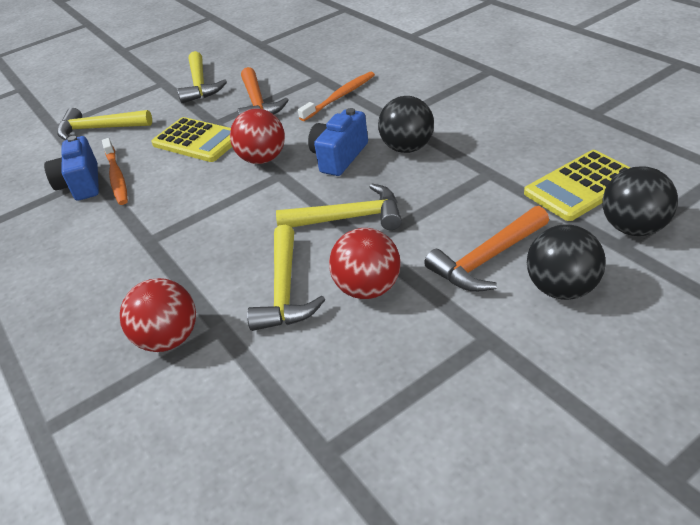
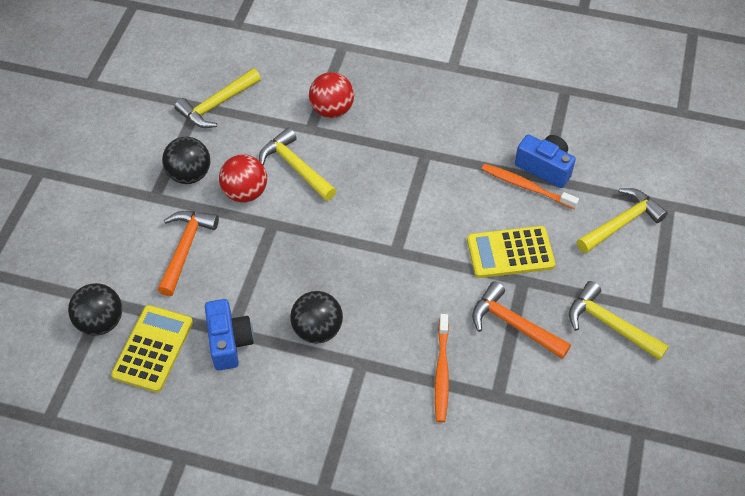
camera: 135 degrees right, 15 degrees up
(263, 159) = (428, 260): red ball -> none
(339, 157) = (366, 292): blue camera -> blue camera (229, 342)
(349, 218) = (303, 237): yellow hammer -> yellow hammer (216, 105)
(562, 288) = (128, 249): black ball -> black ball (189, 174)

